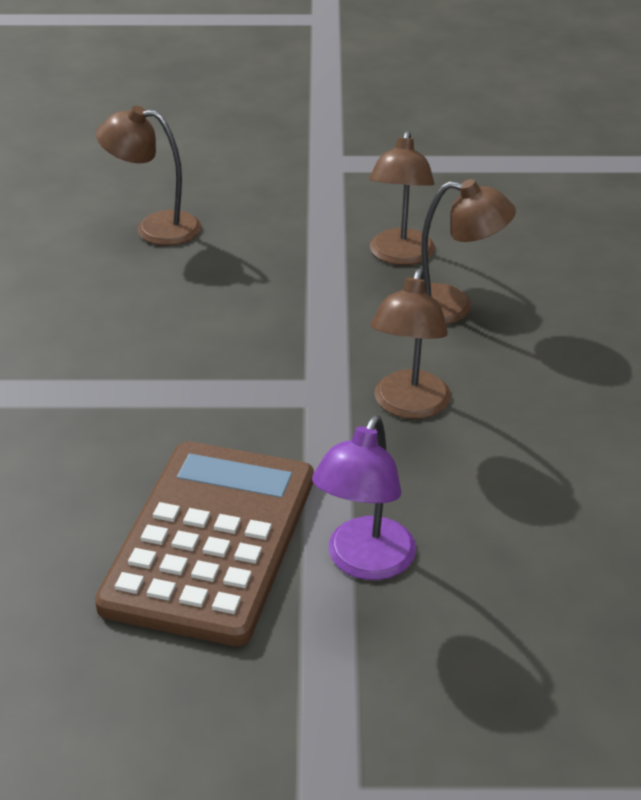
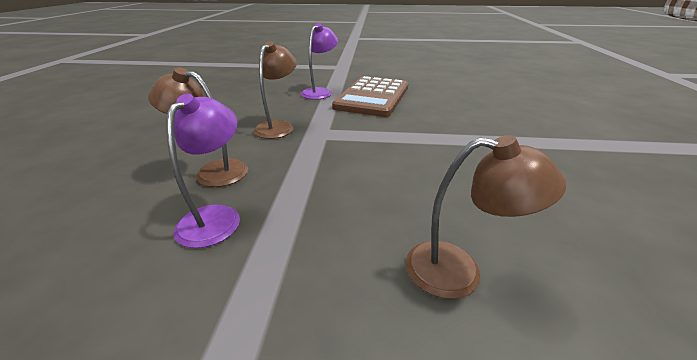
camera: 175 degrees left, 5 degrees down
(400, 256) = (216, 217): brown lamp -> purple lamp

